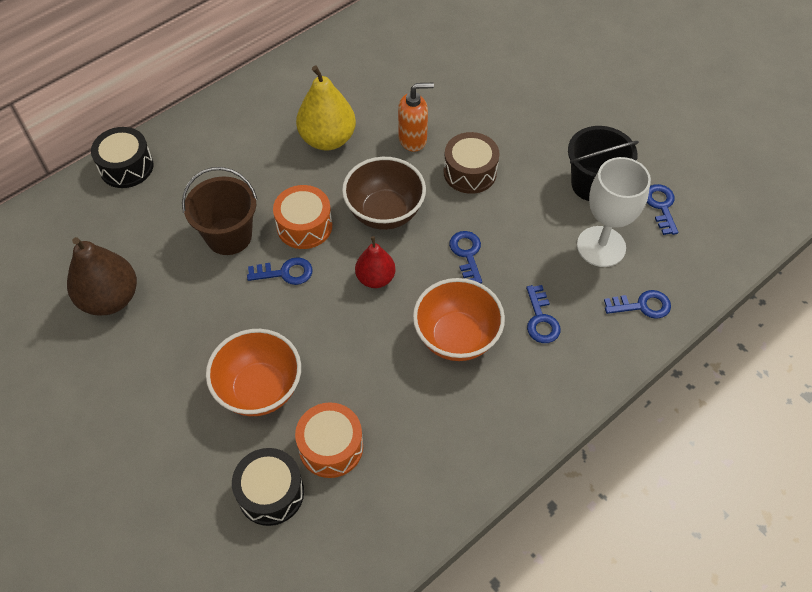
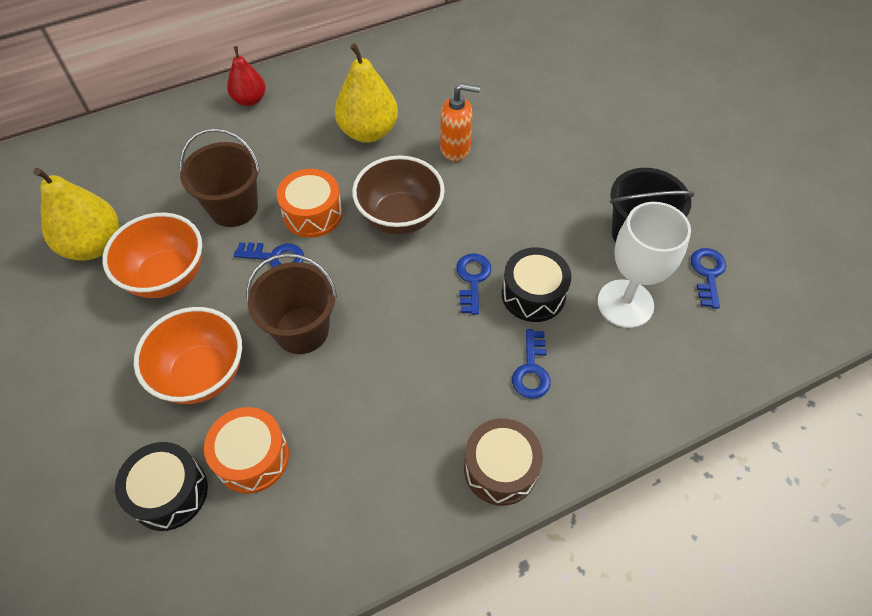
camera: 15 degrees right, 0 degrees up
(110, 298) = (93, 245): brown pear -> yellow pear
(126, 167) = (163, 120): black drum -> black drum (533, 294)
(333, 331) = (302, 330): none -> brown bucket
(375, 278) = (366, 284): red pear -> red pear (250, 100)
(456, 337) = (431, 368): orange bowl -> orange bowl (167, 276)
(470, 172) = (504, 194): brown drum -> brown drum (500, 468)
(642, 305) = (653, 381): blue key -> none

